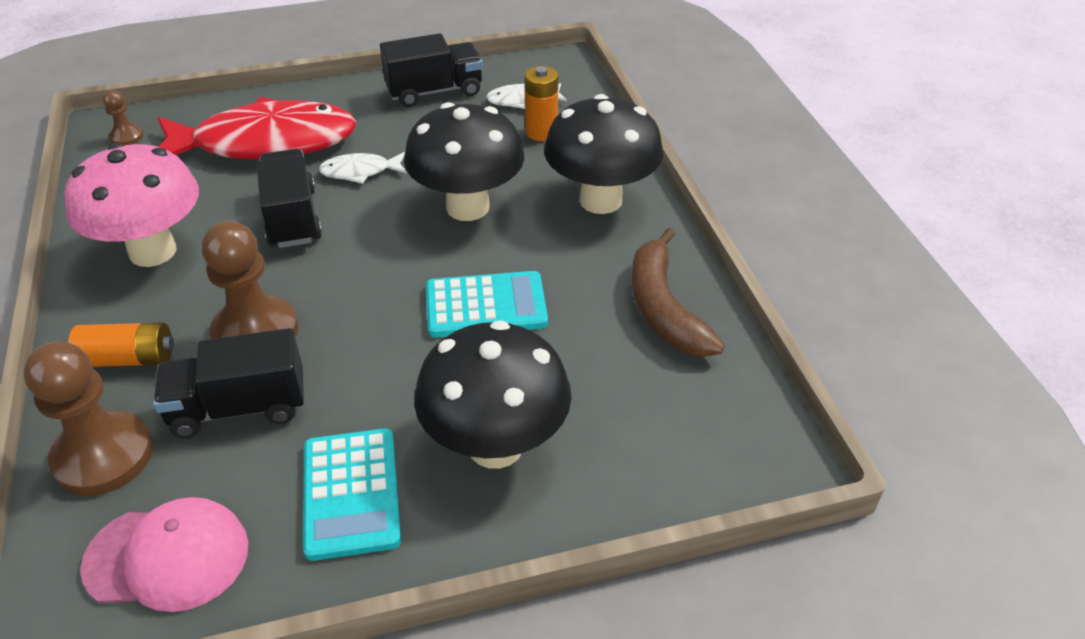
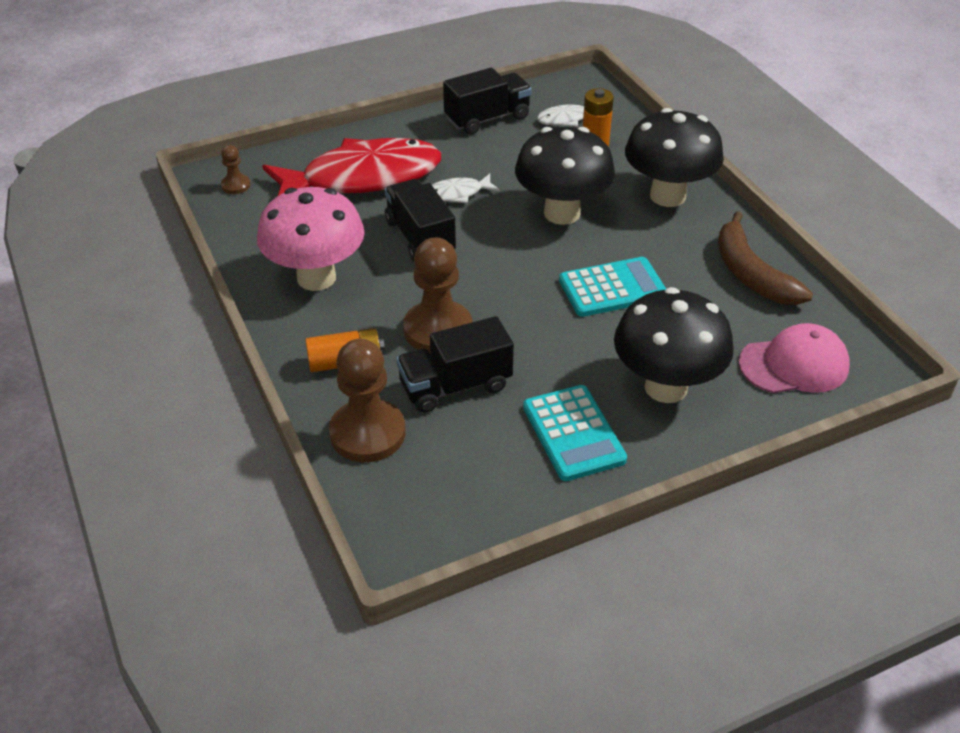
camera: 10 degrees left, 0 degrees up
(167, 557) = (458, 493): pink cap -> pink cap (794, 364)

